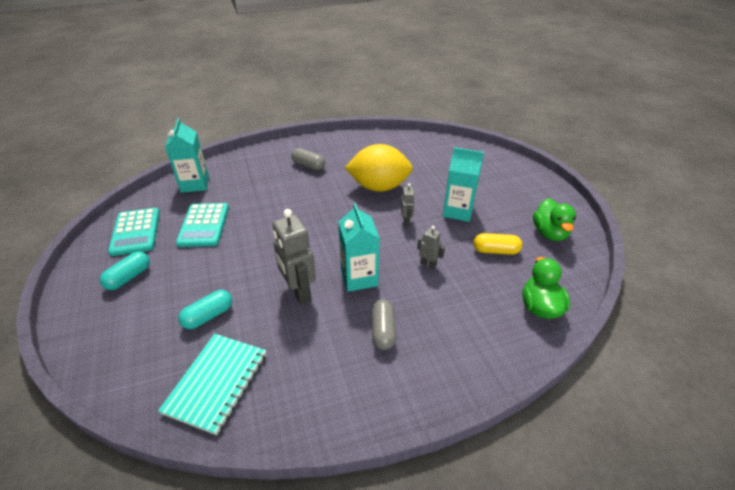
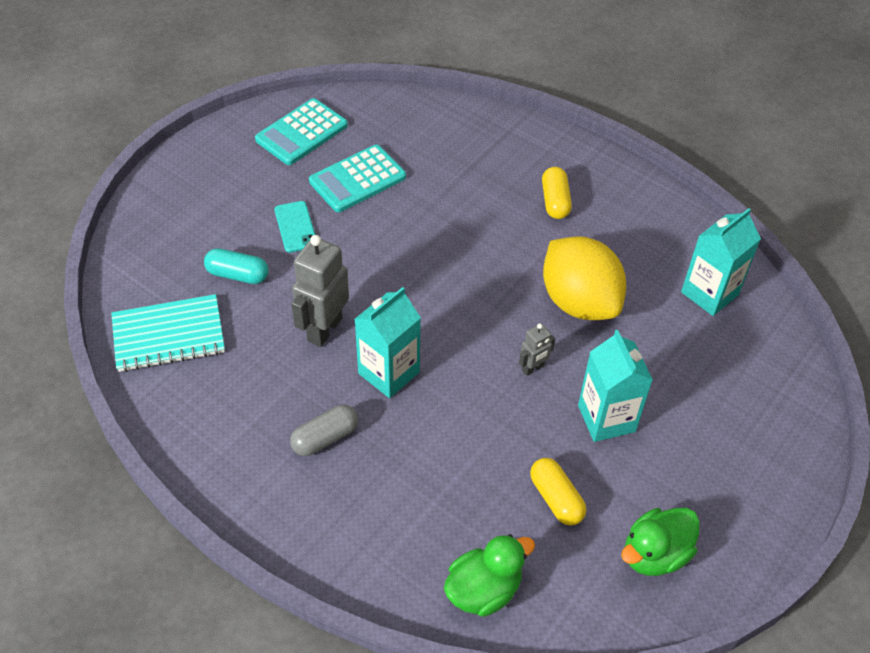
camera: 55 degrees right, 10 degrees up
(129, 277) = (239, 177): turquoise capsule -> none
(195, 184) = (418, 121): turquoise carton -> turquoise carton (709, 293)
(204, 268) = (295, 227): none -> turquoise phone
(308, 166) = (555, 201): grey capsule -> yellow capsule
(428, 264) = (467, 432): grey robot -> none

